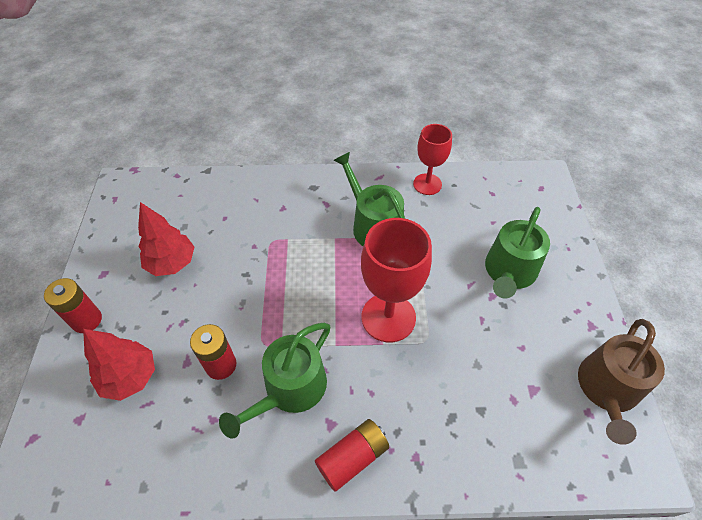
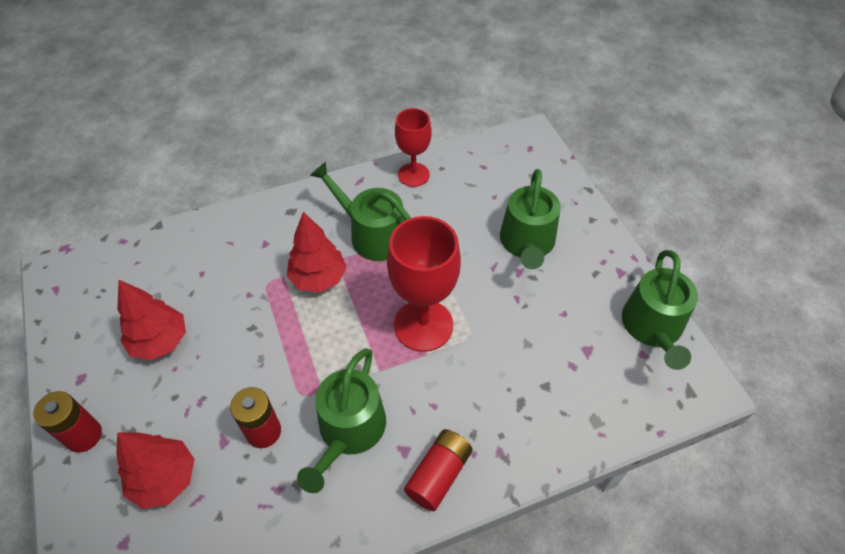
camera: 20 degrees left, 0 degrees up
(314, 249) = (318, 278): none -> red tree
(607, 390) = (653, 328): brown watering can -> green watering can

